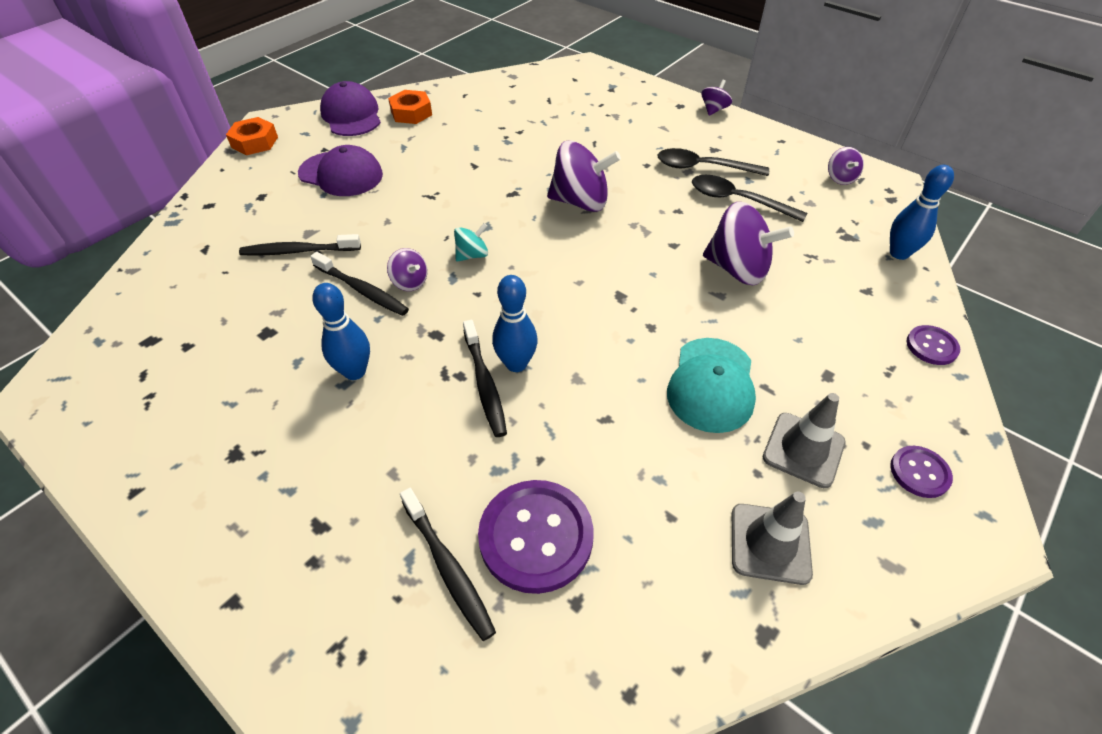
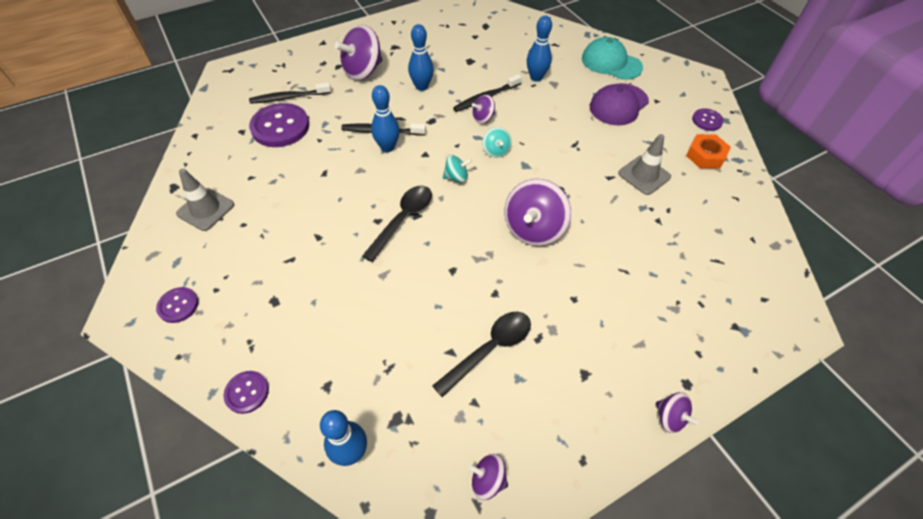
camera: 110 degrees right, 5 degrees up
(255, 142) = (674, 69): orange nut -> none
(298, 251) = (536, 77): black toothbrush -> blue bowling pin
(351, 115) = (707, 120): purple cap -> purple button
(537, 277) = (456, 177): none -> turquoise spinning top
(703, 167) = (553, 346): black spoon -> black spoon (403, 219)
(711, 385) = (312, 231): turquoise cap -> turquoise cap (611, 63)
(737, 269) = (402, 300): purple spinning top -> purple spinning top (363, 71)
(803, 450) = (238, 254): grey traffic cone -> grey traffic cone (644, 175)

